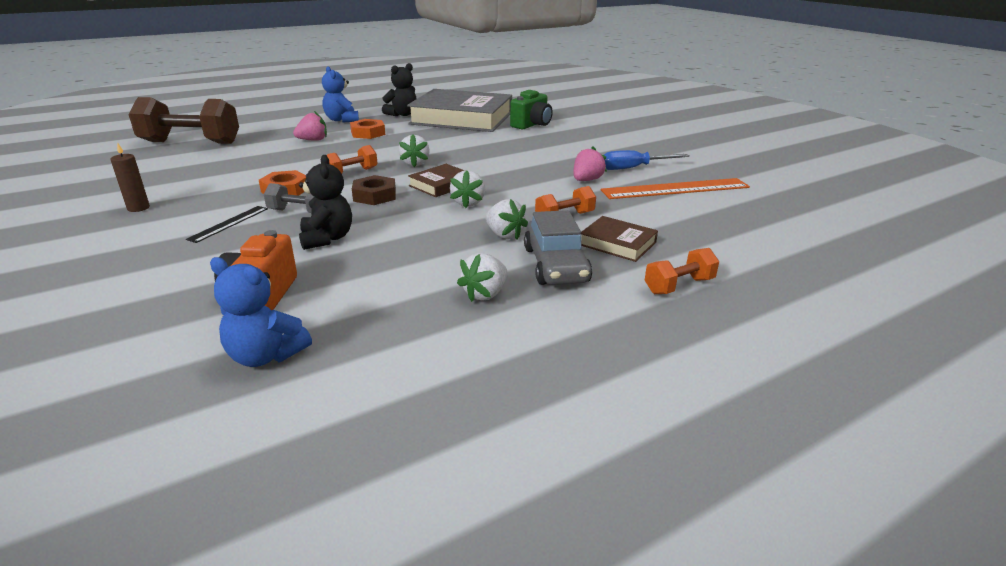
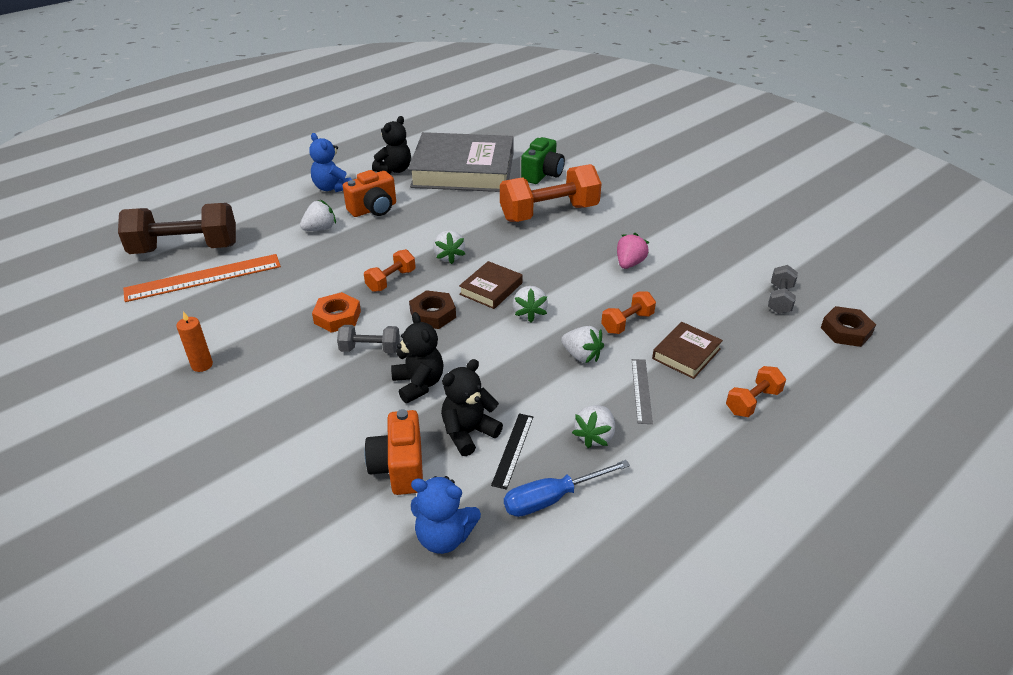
camera: 10 degrees left, 10 degrees up
(138, 208) = (202, 365): brown candle -> orange candle
(229, 223) = (310, 376): black ruler -> black ruler (513, 450)
(313, 140) = (320, 229): pink strawberry -> white strawberry
(351, 277) = (468, 433): none -> black teddy bear
(368, 133) = (374, 209): orange nut -> orange camera
(525, 146) = (549, 213): none -> orange dumbbell
(555, 265) = (641, 390): grey car -> grey ruler
(617, 243) = (686, 354): brown book -> brown book turned 75 degrees counterclockwise
(633, 168) = (668, 238): blue screwdriver -> blue screwdriver (552, 498)
(675, 189) = (716, 267): orange ruler -> orange ruler (203, 277)
(736, 215) = (780, 299): none -> grey dumbbell
(806, 243) = (846, 331): none -> brown nut

